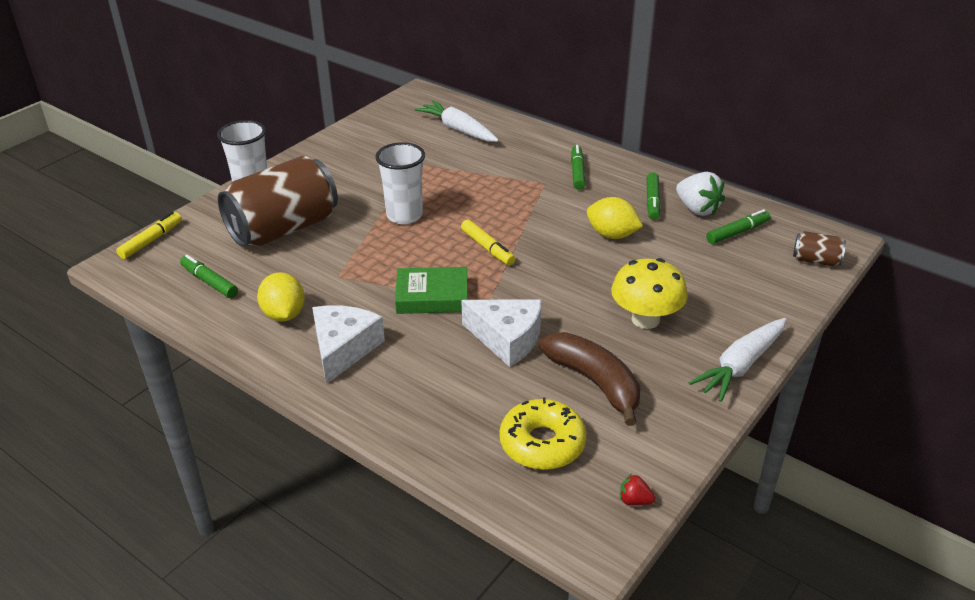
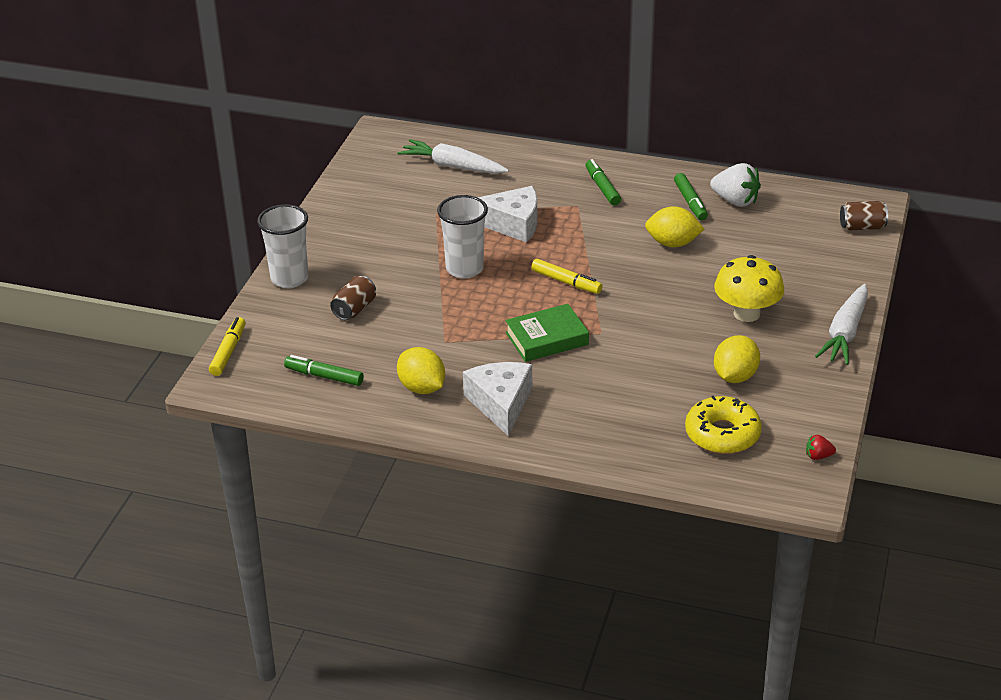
camera: 20 degrees left, 0 degrees up
(284, 229) = (354, 309): brown can -> brown can, size x0.42
(507, 339) = (639, 359): white cheese -> white cheese (512, 224)
(594, 382) = (735, 376): brown banana -> yellow lemon
(737, 232) = (782, 216): green marker -> none

